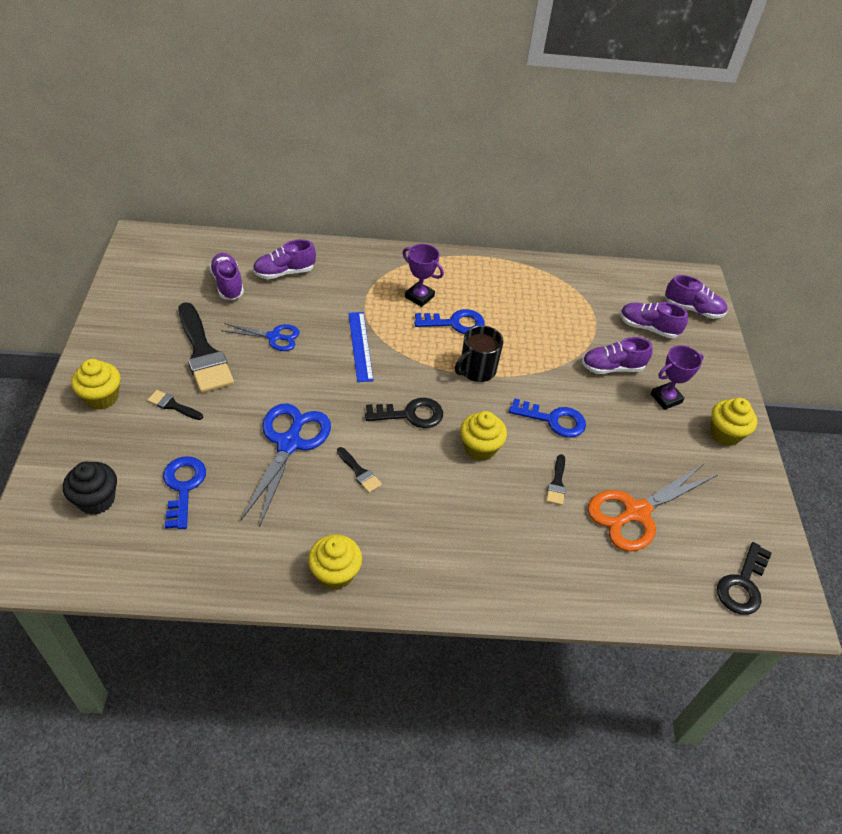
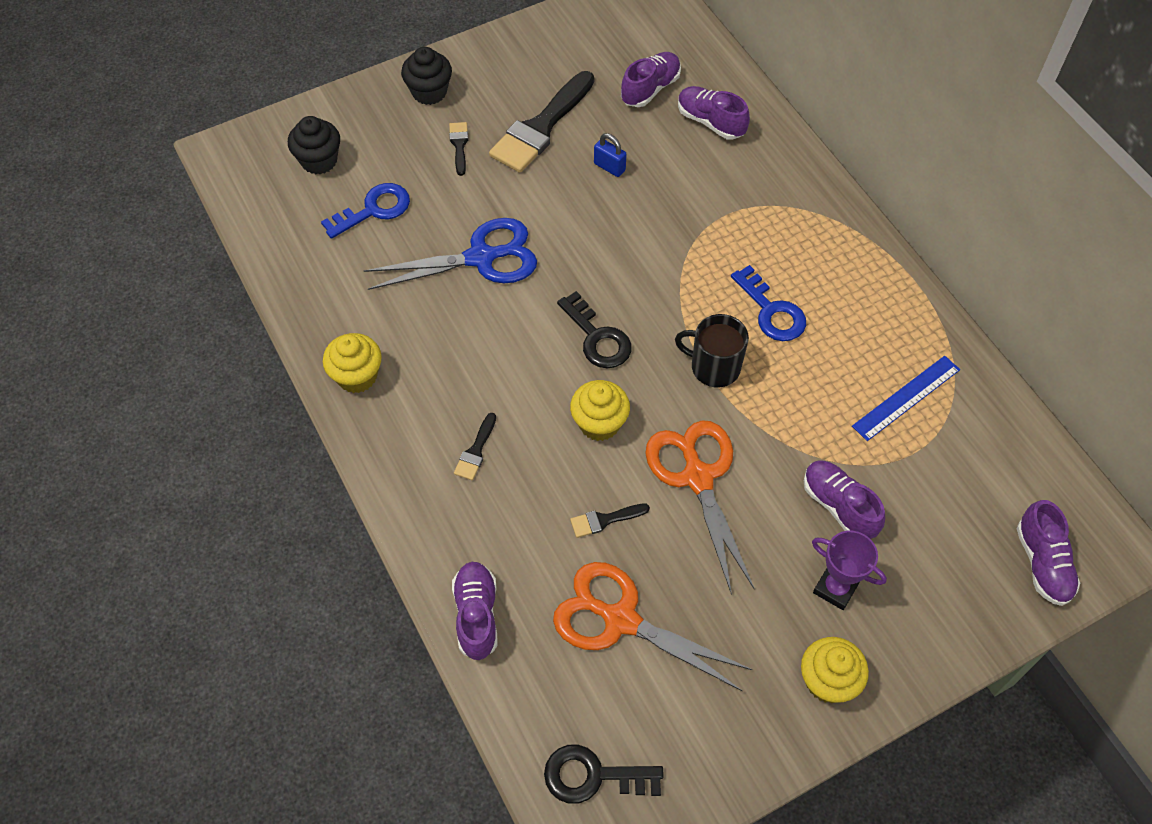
camera: 65 degrees right, 10 degrees up
(102, 397) = (429, 92): yellow cupcake -> black cupcake
(274, 337) = (609, 167): blue scissors -> blue padlock
(359, 472) = (488, 333): black brush -> black brush (476, 451)
(360, 346) = (659, 244): blue ruler -> blue ruler (906, 398)
(419, 296) = (784, 257): purple trophy -> none
(553, 420) = (698, 477): blue key -> orange scissors
(648, 328) = (952, 520): purple shoe -> purple shoe (476, 615)

